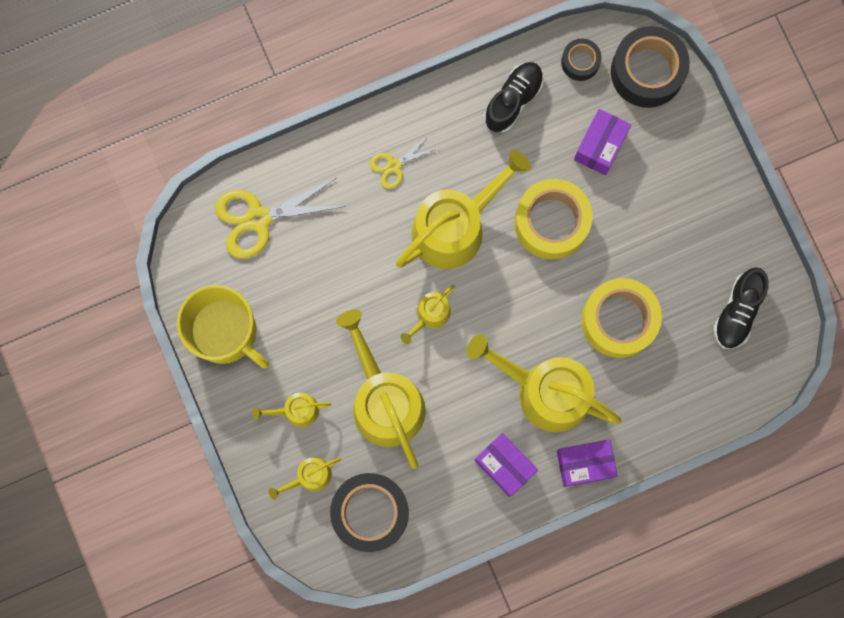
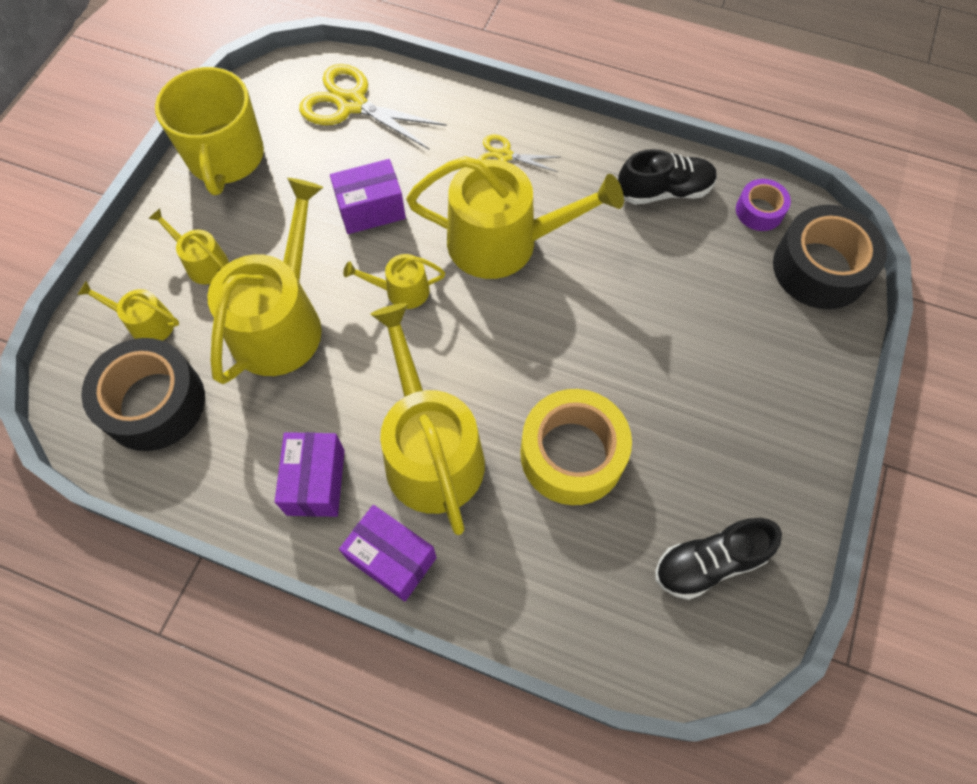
camera: 45 degrees right, 15 degrees down
(551, 222) = (596, 312): yellow tape -> none
(580, 62) = (759, 211): black tape -> purple tape
(600, 146) = (710, 290): purple box -> purple box (371, 209)

